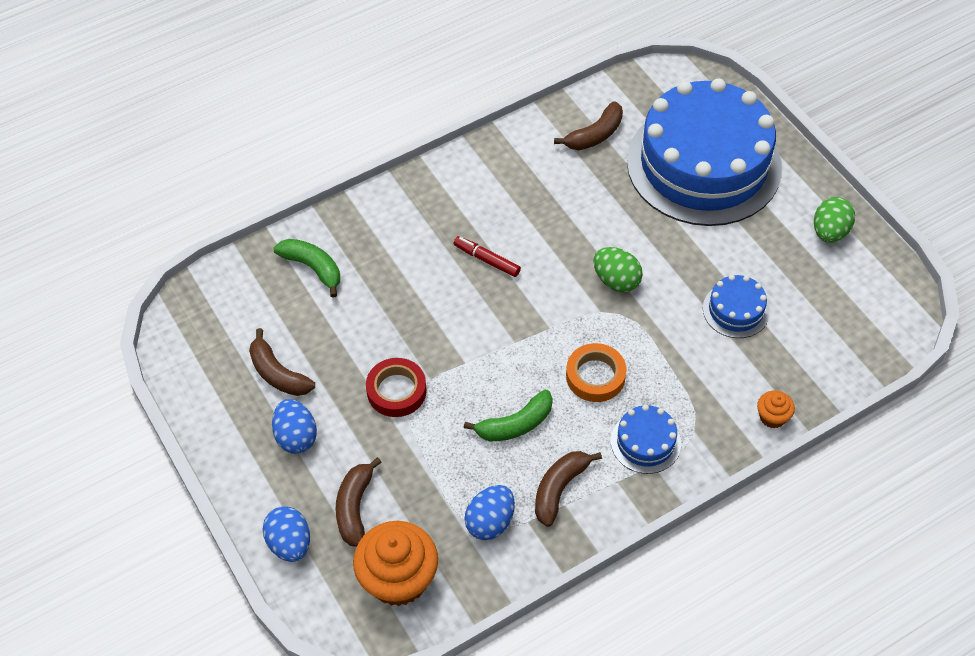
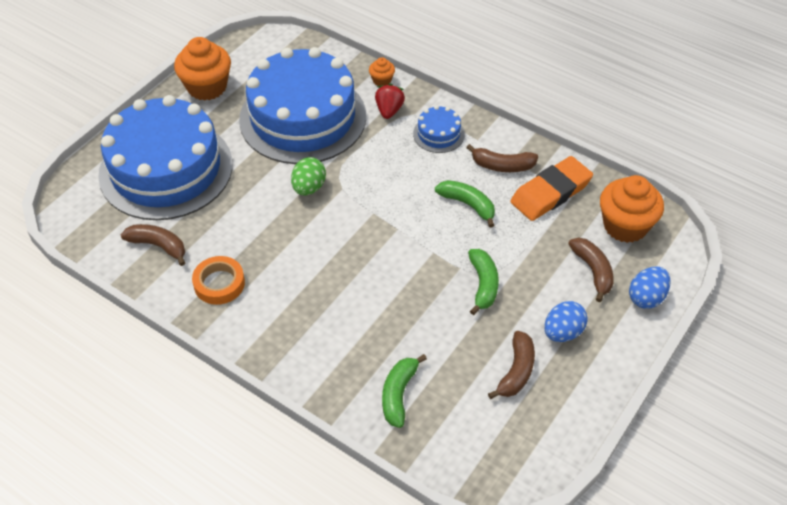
camera: 115 degrees left, 5 degrees down
(354, 507) = (593, 271): brown banana -> brown banana turned 90 degrees counterclockwise
(396, 391) = (483, 284): red tape -> green banana
(486, 260) = (328, 273): red marker -> none
(490, 522) = (551, 193): blue egg -> orange eraser
(595, 376) = (401, 174): orange tape -> orange tape (219, 283)
(711, 404) = (389, 110): none -> red strawberry
(736, 310) = (303, 117): blue cake -> blue cake, size x2.49
(829, 232) = (207, 87): green egg -> orange cupcake

